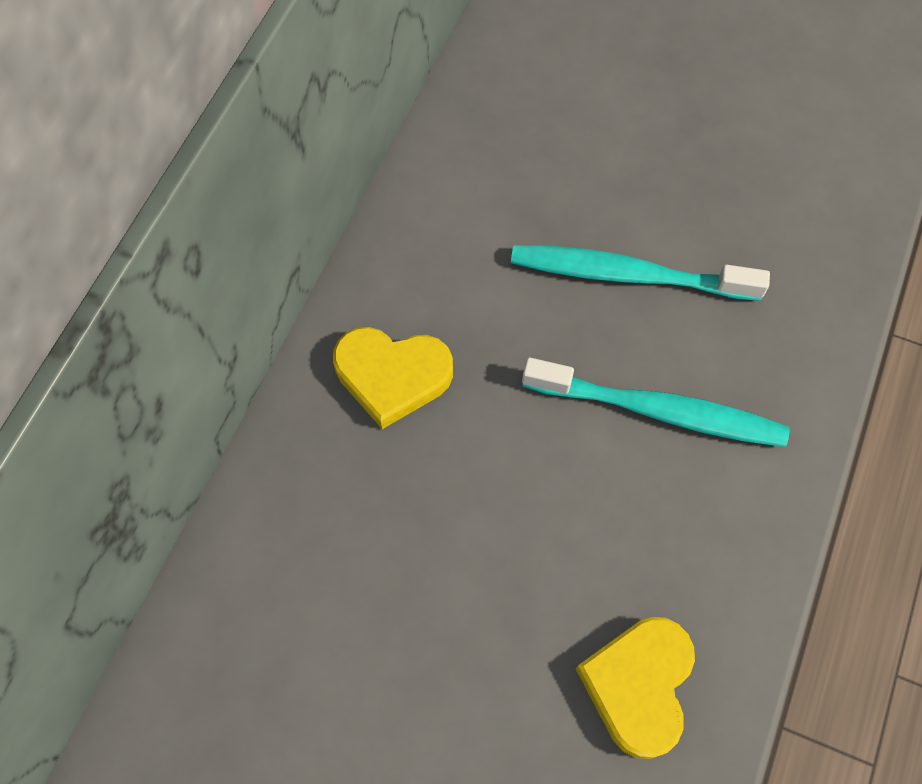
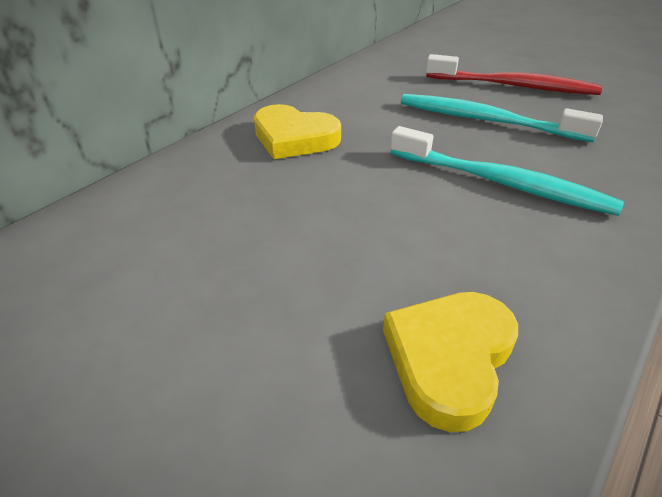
camera: 15 degrees right, 25 degrees down
(655, 172) = (513, 86): none -> red toothbrush

